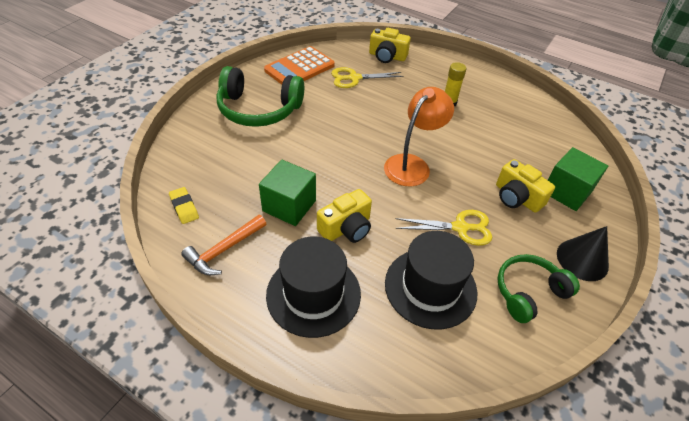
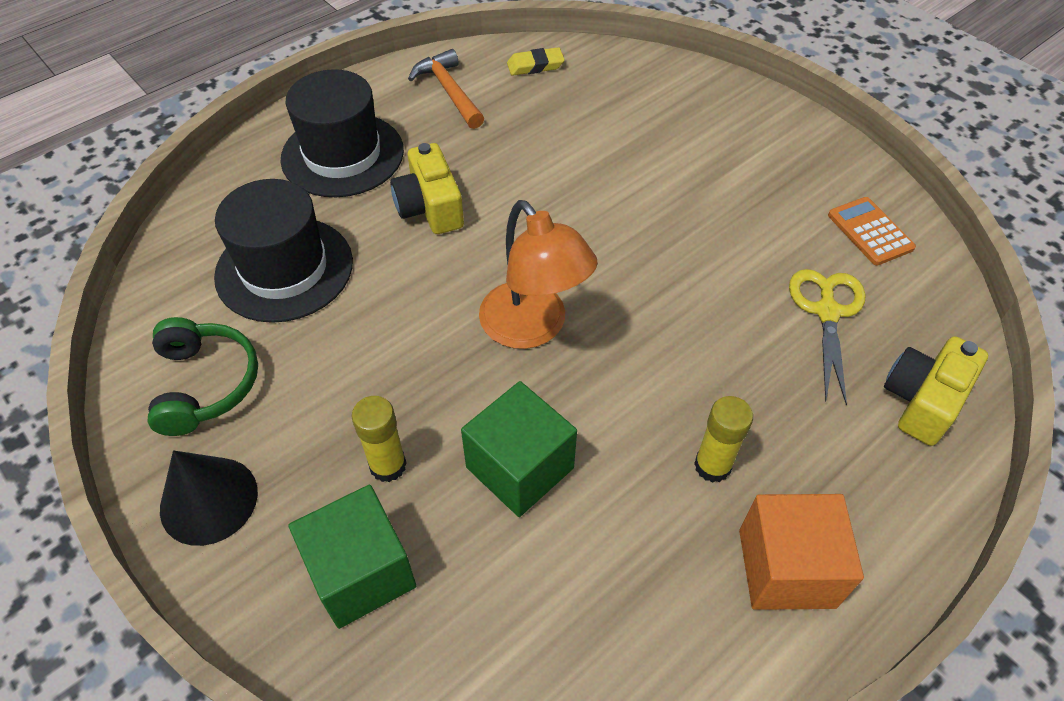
camera: 110 degrees right, 5 degrees up
(259, 109) = (736, 157): green headphones -> none
(289, 206) = (498, 157): green cube -> green cube (520, 468)
(299, 68) = (870, 232): orange calculator -> orange calculator, size x0.59
(460, 228) = (364, 344): yellow scissors -> none
(477, 84) = (786, 568): none -> orange cube
(517, 197) = (388, 465): yellow camera -> yellow glue stick

